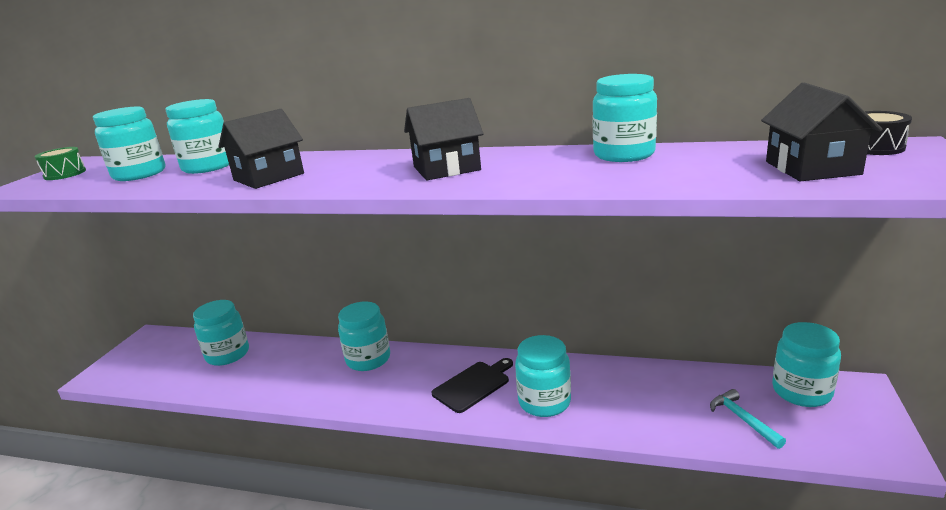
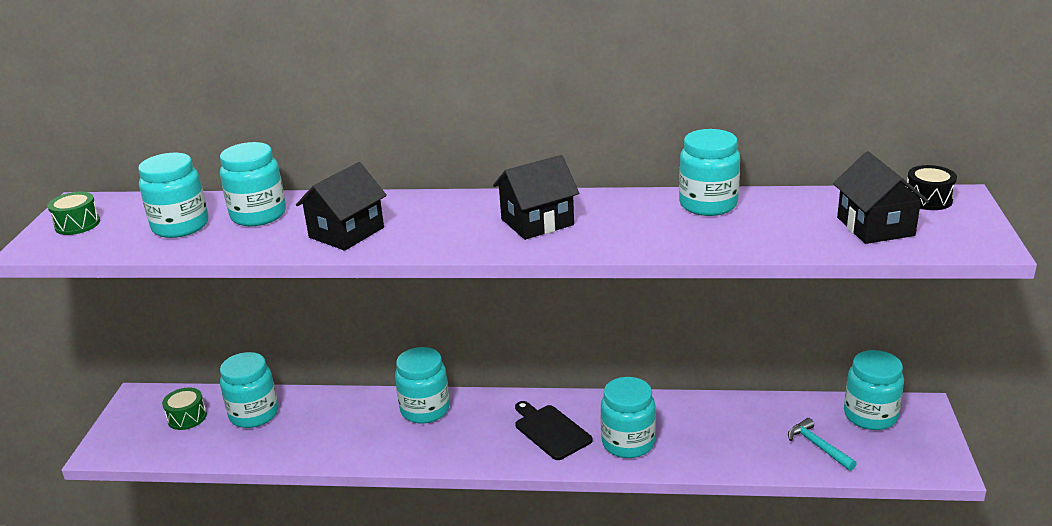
camera: 10 degrees left, 5 degrees up
(175, 354) = (187, 417): none -> green drum
(473, 385) = (550, 430): black cutting board -> black cutting board turned 75 degrees counterclockwise

